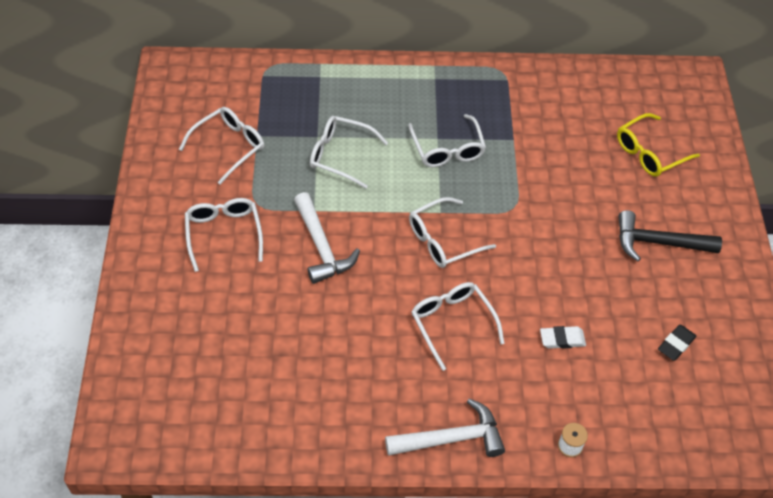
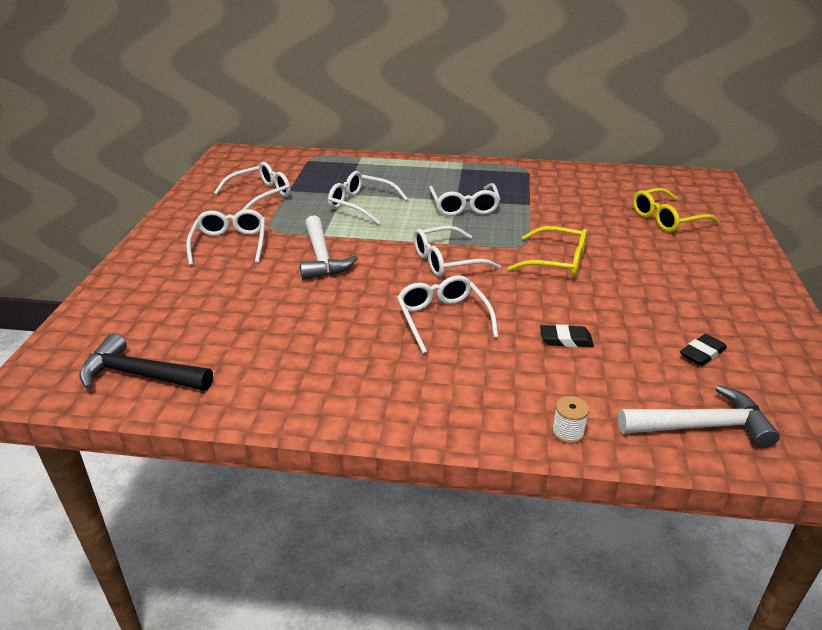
camera: 10 degrees right, 20 degrees down
(451, 438) = (420, 413): white hammer -> white hammer (702, 426)
(547, 231) = (557, 261): none -> yellow glasses
(562, 339) = (566, 340): white eraser -> black eraser
(658, 242) = (677, 276): black hammer -> black hammer (139, 375)

